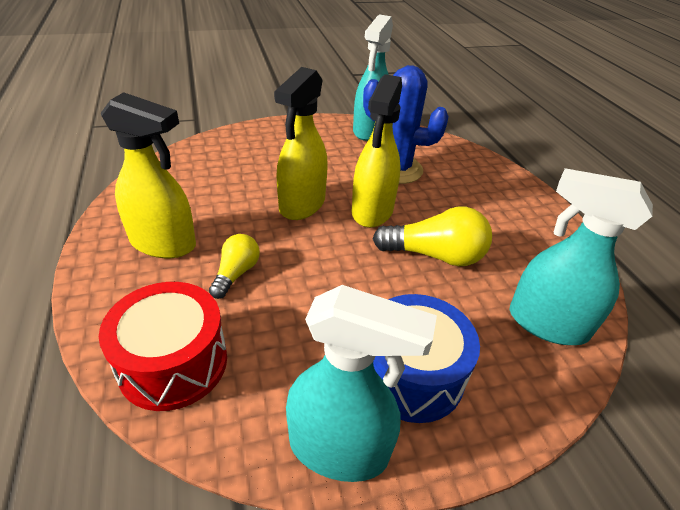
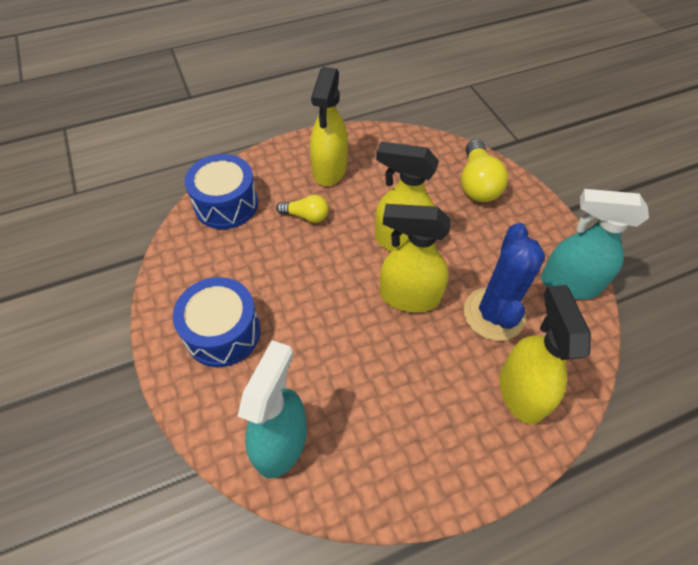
camera: 85 degrees right, 15 degrees up
(173, 363) = (226, 204): red drum -> blue drum
(339, 449) = (169, 294): turquoise spray bottle -> none
(435, 255) = (355, 351): yellow light bulb -> yellow light bulb (477, 184)
(467, 172) = (521, 391): none -> yellow spray bottle

